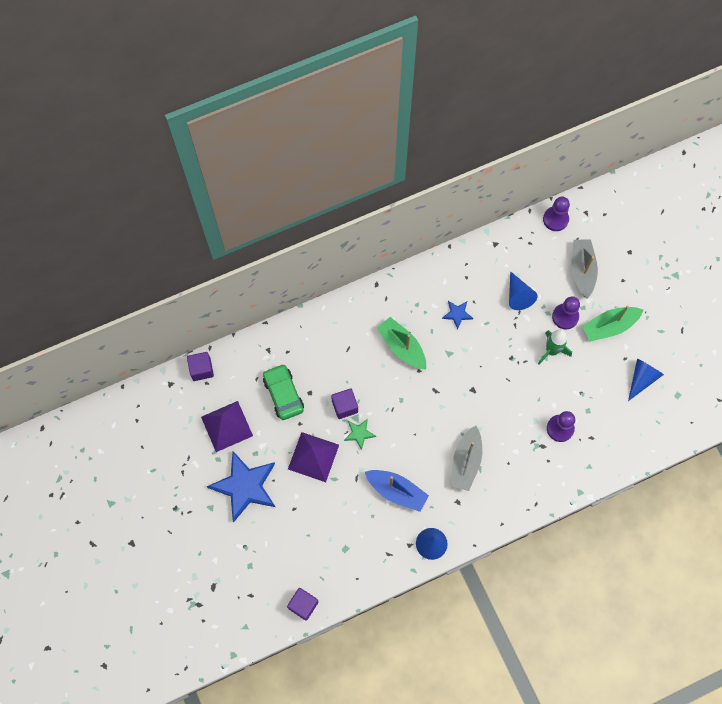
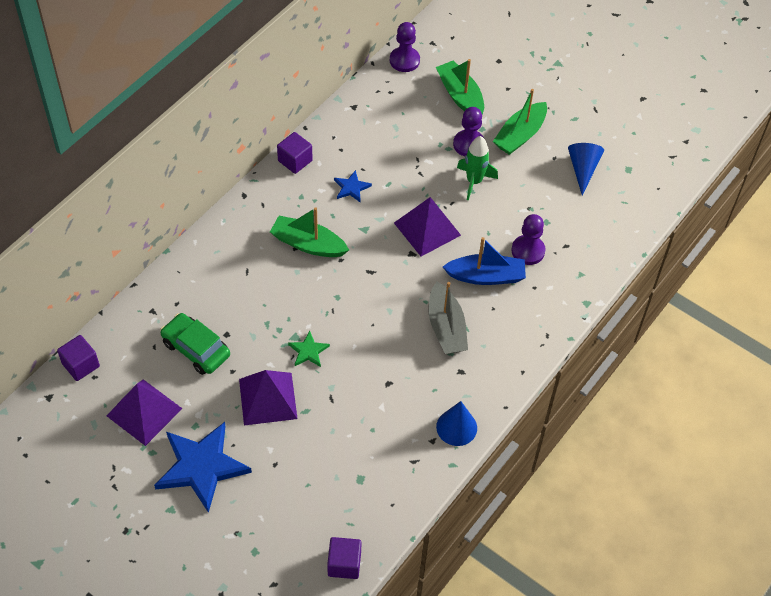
camera: 30 degrees left, 15 degrees down
(345, 406) = (276, 331): purple cube -> purple cube (295, 161)
(396, 491) = (385, 391): blue boat -> blue boat (486, 276)
(495, 374) = (427, 229): none -> purple pyramid
(518, 295) = (407, 144): blue cone -> none
(582, 270) = (460, 96): grey boat -> green boat

